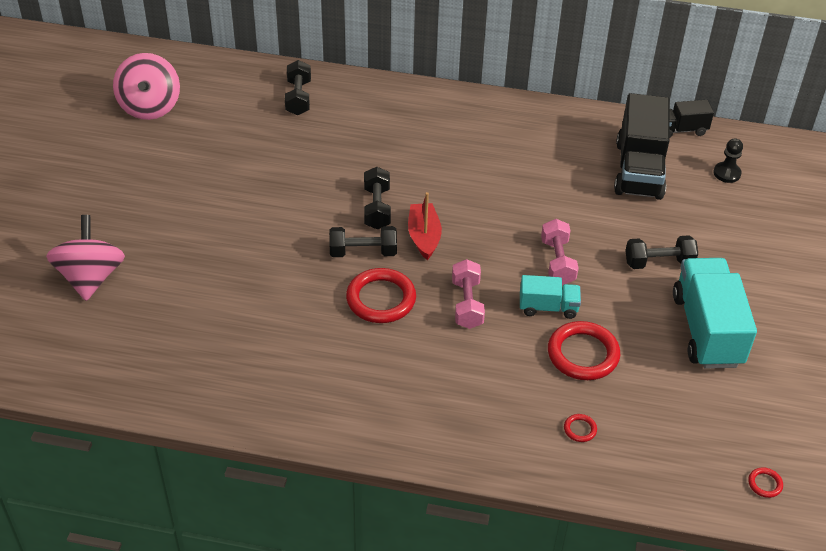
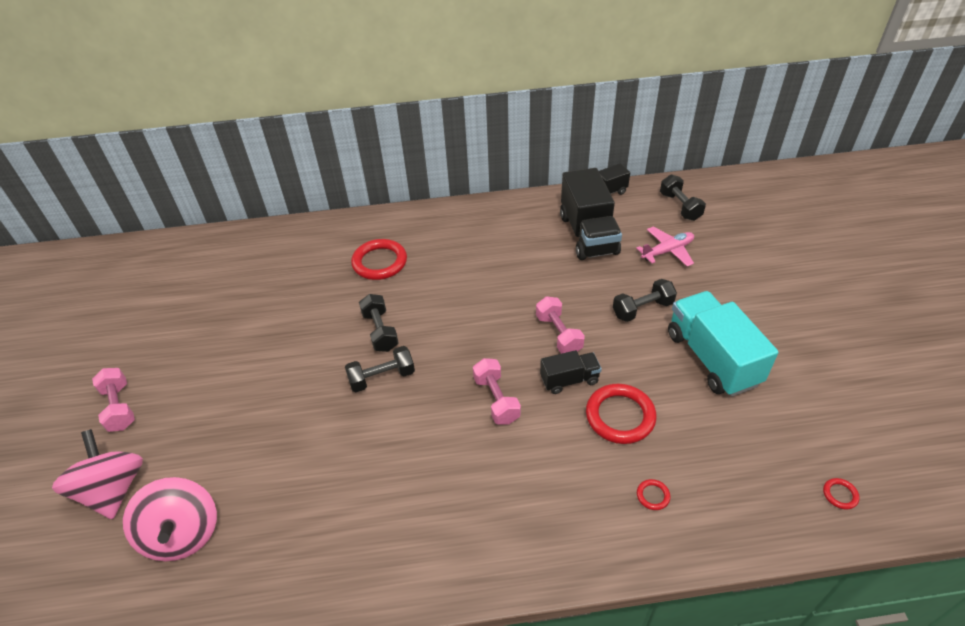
camera: 15 degrees left, 0 degrees up
(110, 208) = (119, 407): none -> pink dumbbell
(150, 107) = (138, 295): pink spinning top -> pink spinning top (183, 534)
(298, 98) = (276, 251): black dumbbell -> black dumbbell (680, 206)
(381, 299) = (415, 420): red ring -> red ring (379, 262)
(424, 237) = (432, 346): red boat -> none
(548, 307) = (569, 380): turquoise truck -> black truck
(718, 211) = (667, 251): none -> pink plane
(727, 173) = (657, 218): black pawn -> none

